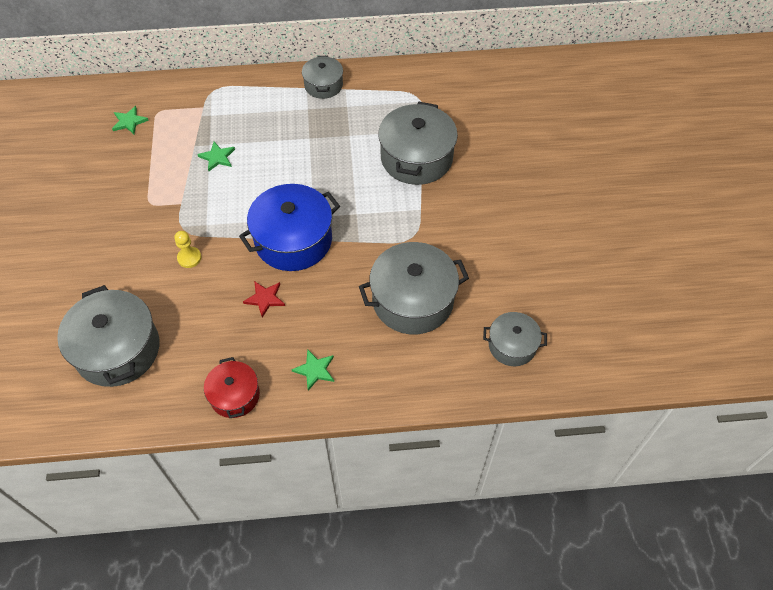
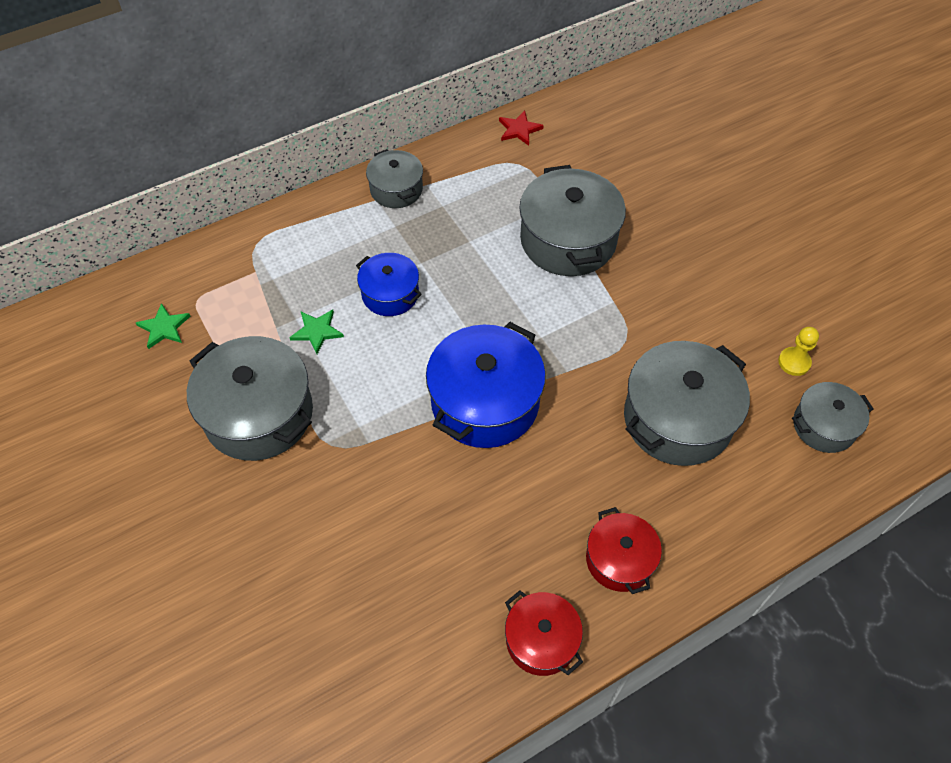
camera: 25 degrees left, 0 degrees up
(117, 349) = (345, 649): grey pot -> grey pot (259, 414)
(189, 258) = (364, 481): yellow pawn -> yellow pawn (794, 362)
(265, 299) = (498, 493): red star -> red star (519, 130)
(277, 151) = (390, 294): none -> blue pot
(315, 370) = (619, 559): green star -> red pot

